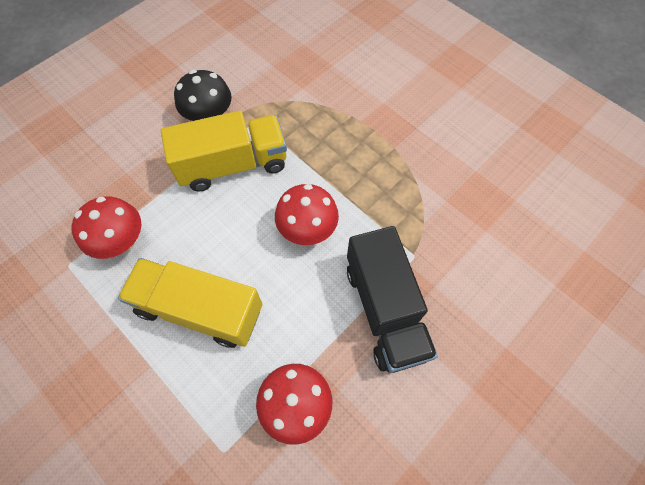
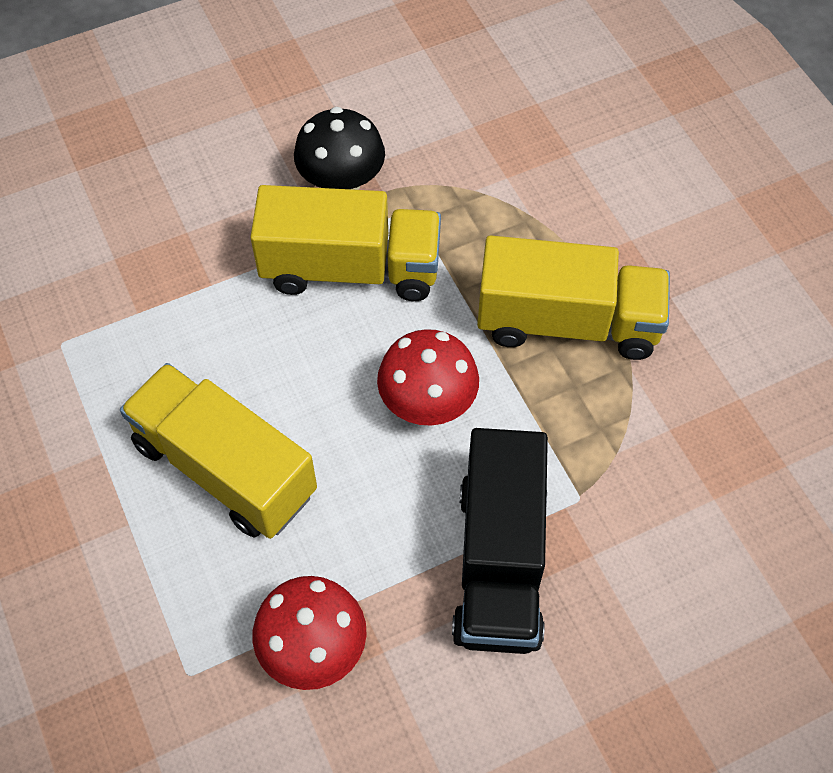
camera: 20 degrees right, 5 degrees down
(122, 242) = (147, 334): red mushroom -> none
(367, 158) = (567, 322): none -> yellow truck

